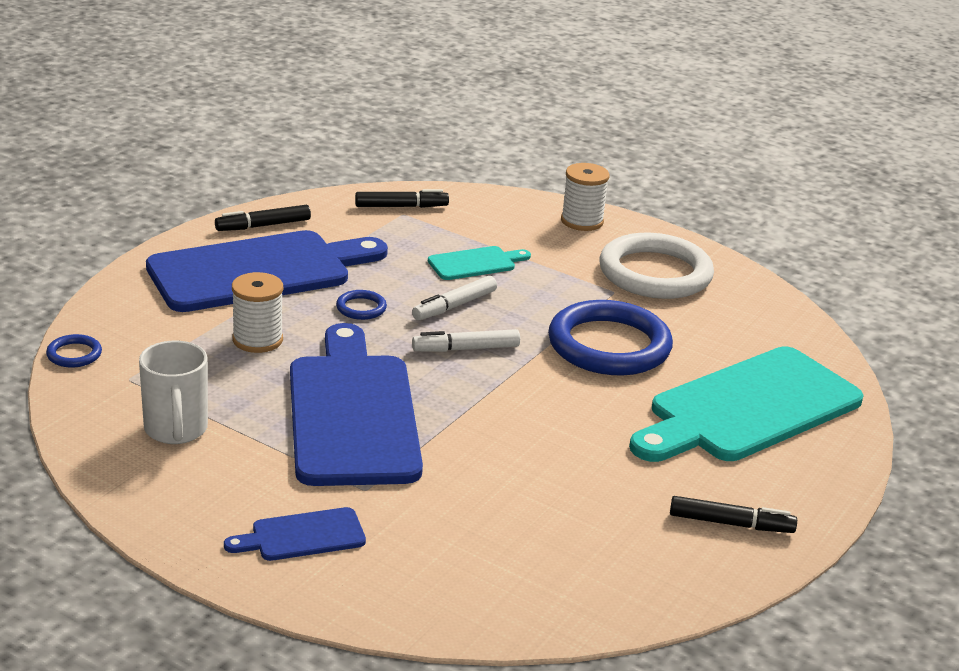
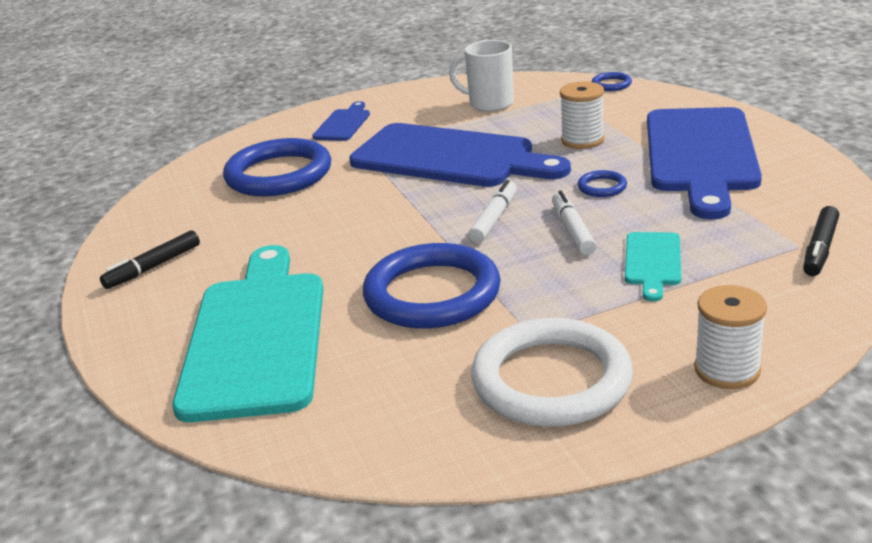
camera: 130 degrees right, 0 degrees up
(263, 225) = (797, 169): black marker -> none
(480, 529) = (279, 174): none -> blue ring

